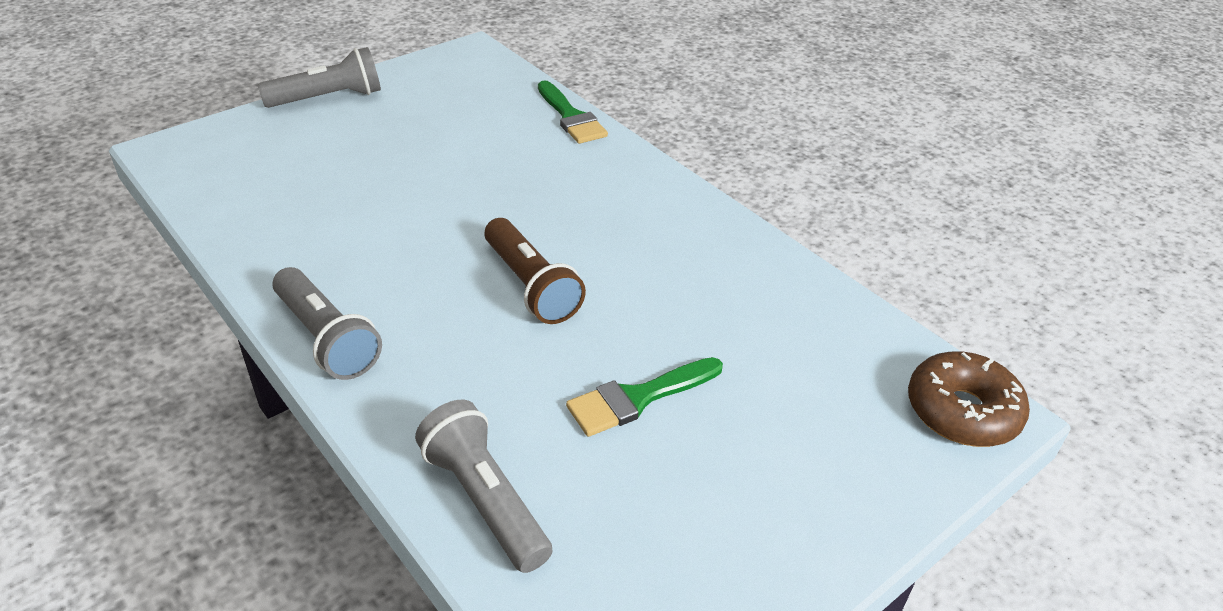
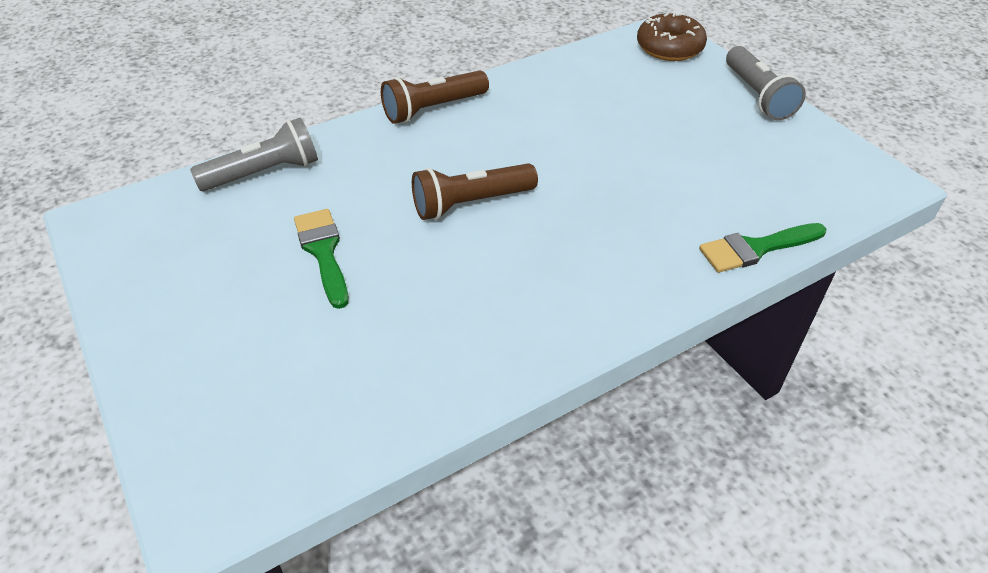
camera: 100 degrees right, 5 degrees up
(326, 338) = (433, 109): grey flashlight -> brown flashlight
(962, 411) = (216, 486): brown donut -> brown donut (669, 48)

